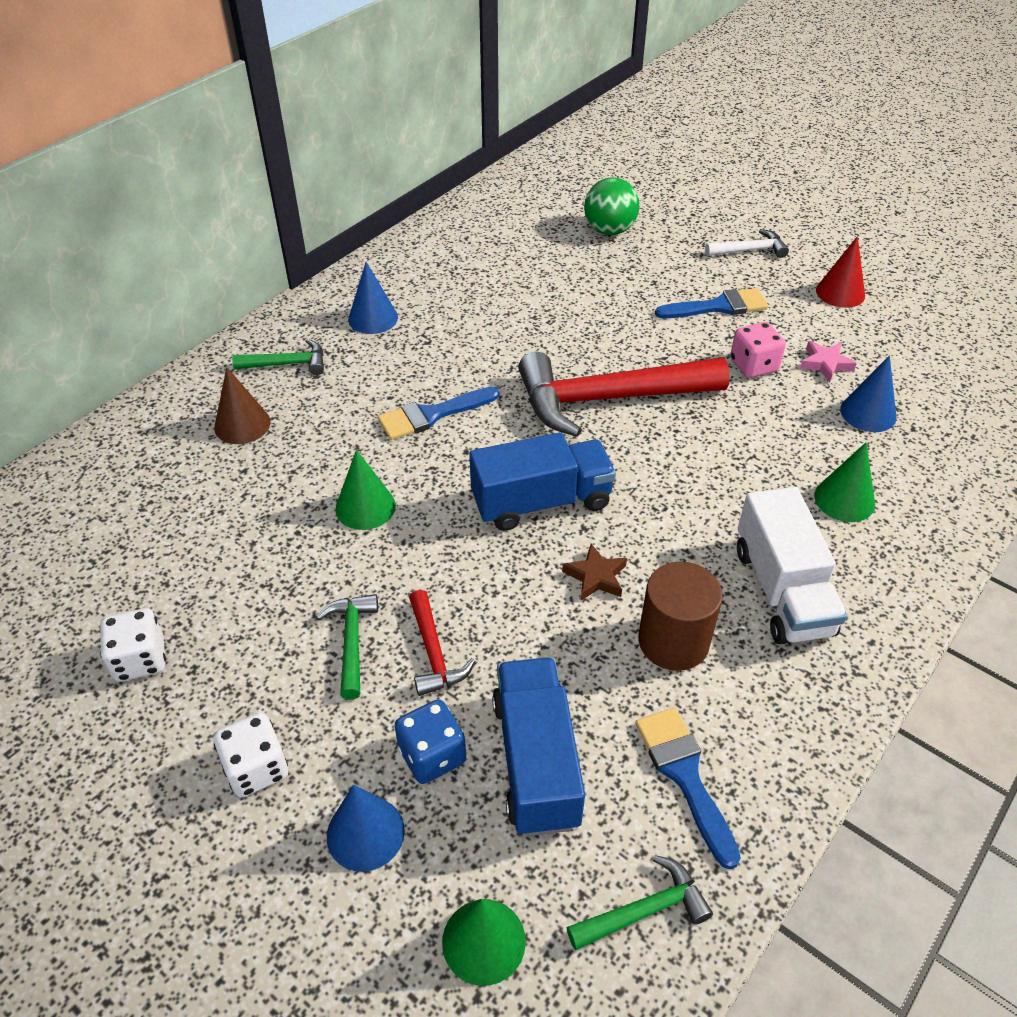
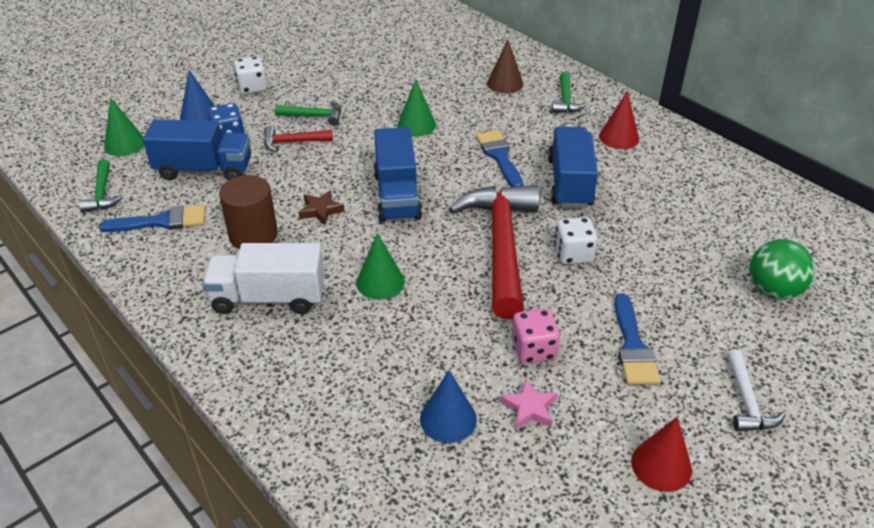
camera: 100 degrees right, 5 degrees down
(140, 660) = (333, 57): white dice -> white dice (573, 254)
(373, 318) = (619, 137): blue cone -> red cone
(475, 353) = (569, 183): none -> blue truck
(844, 499) = (343, 363): green cone -> green cone (380, 282)

